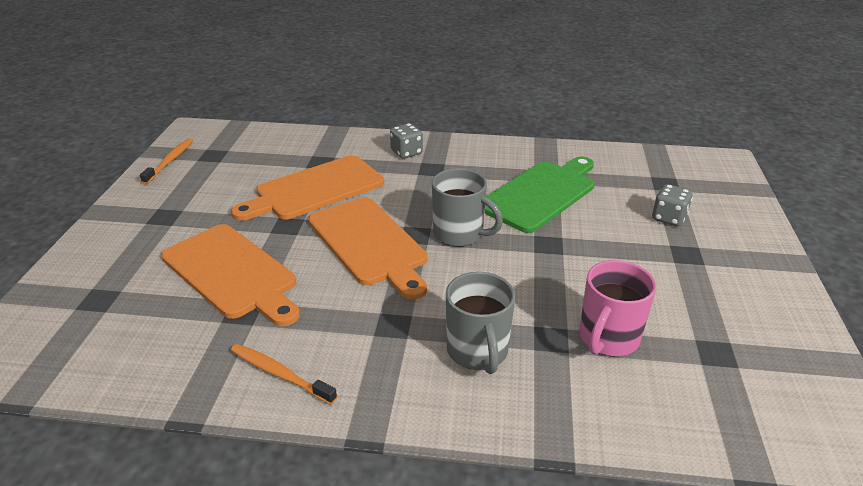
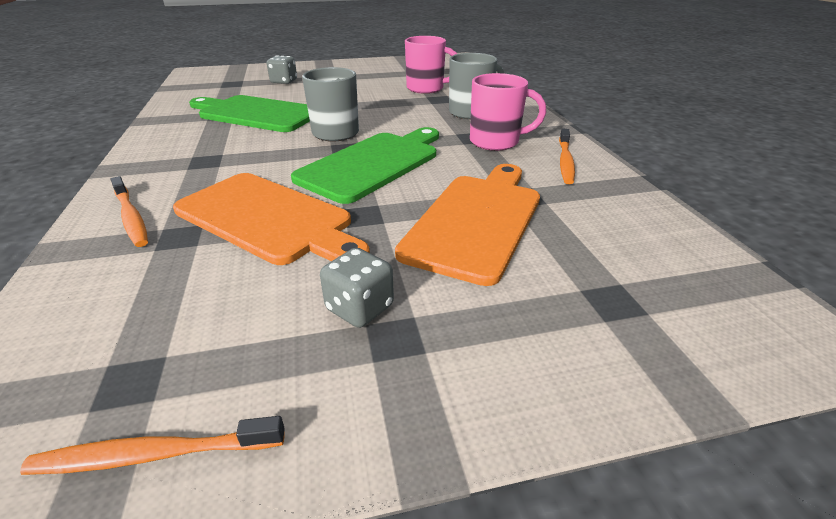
camera: 110 degrees left, 0 degrees up
(357, 147) = (131, 217): none -> orange toothbrush
(367, 339) = (496, 142): none -> pink mug
(369, 243) = (373, 164): orange cutting board -> green cutting board
(406, 152) = (158, 180): grey dice -> grey dice (359, 308)

